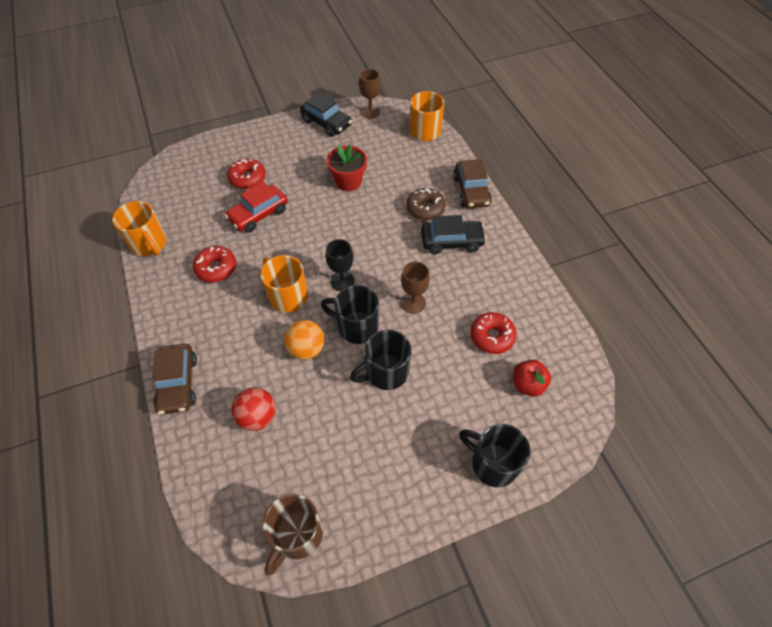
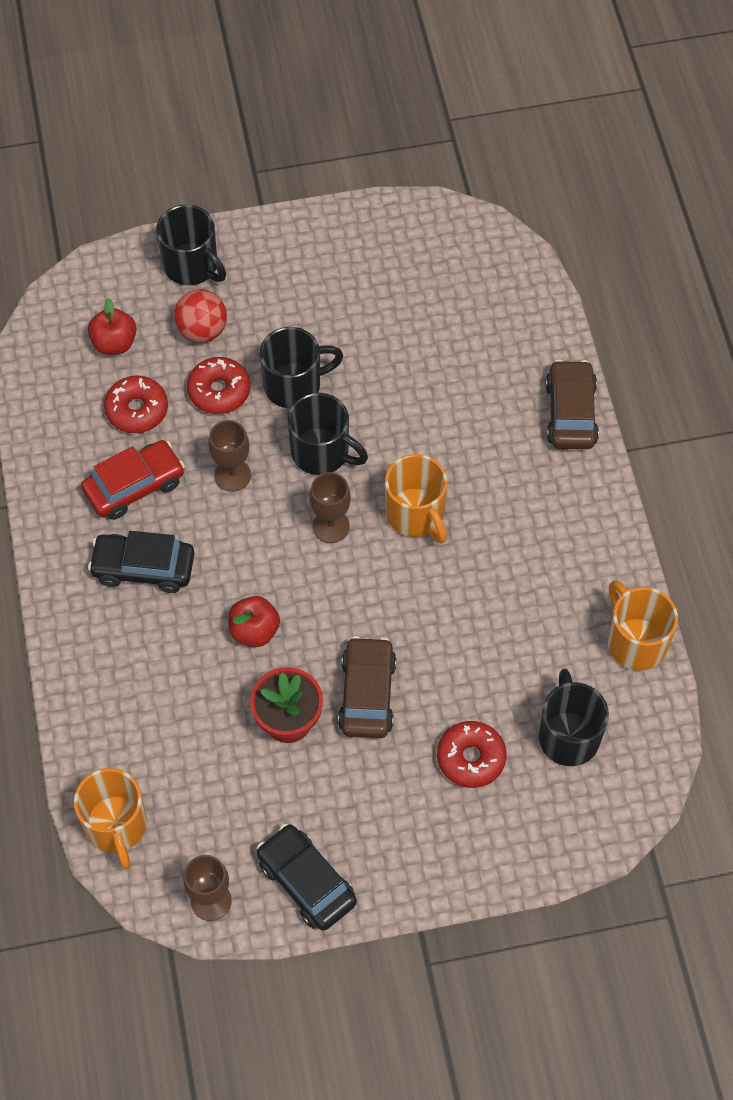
camera: 170 degrees left, 5 degrees up
(193, 195) = (568, 735): none -> black mug
(216, 268) = (524, 579): red donut -> red donut (219, 391)
(258, 214) = (454, 673): red car -> red car (134, 486)
(258, 417) = (466, 357): red ball -> red ball (202, 330)
(297, 535) = (427, 233): brown mug -> none
(306, 349) = (396, 432): orange ball -> none
(342, 281) = (331, 526): black goblet -> brown goblet
(377, 219) = (254, 631): none -> red apple
(425, 209) = (167, 639): brown donut -> none
(471, 191) = (77, 663): brown car -> brown car (367, 694)

